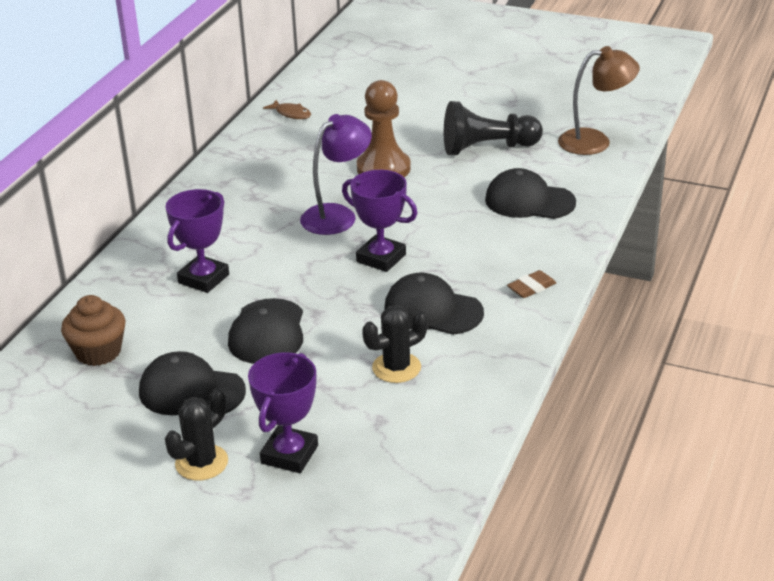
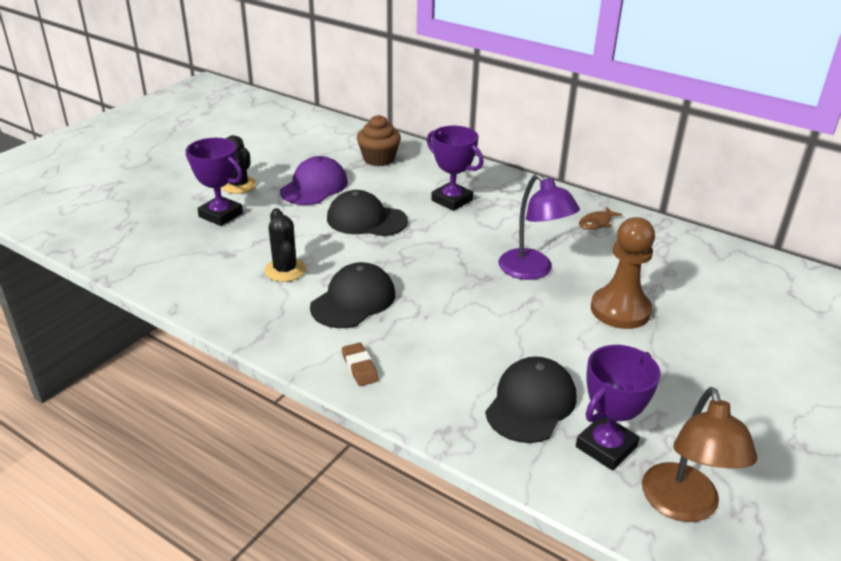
camera: 100 degrees right, 0 degrees up
(191, 391) = (314, 187): black cap -> purple cap
(291, 114) = (744, 267): brown fish -> brown fish (596, 223)
(381, 258) = (449, 285): purple trophy -> purple trophy (606, 447)
(487, 148) = (664, 395): black pawn -> none

